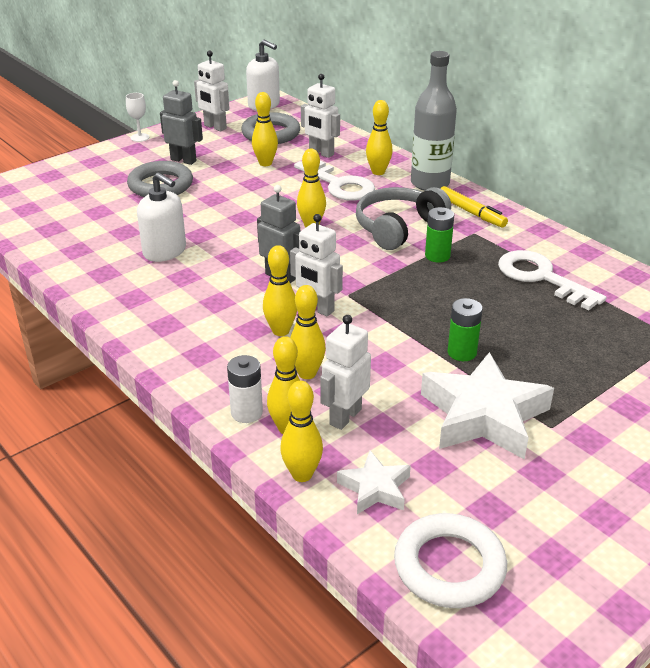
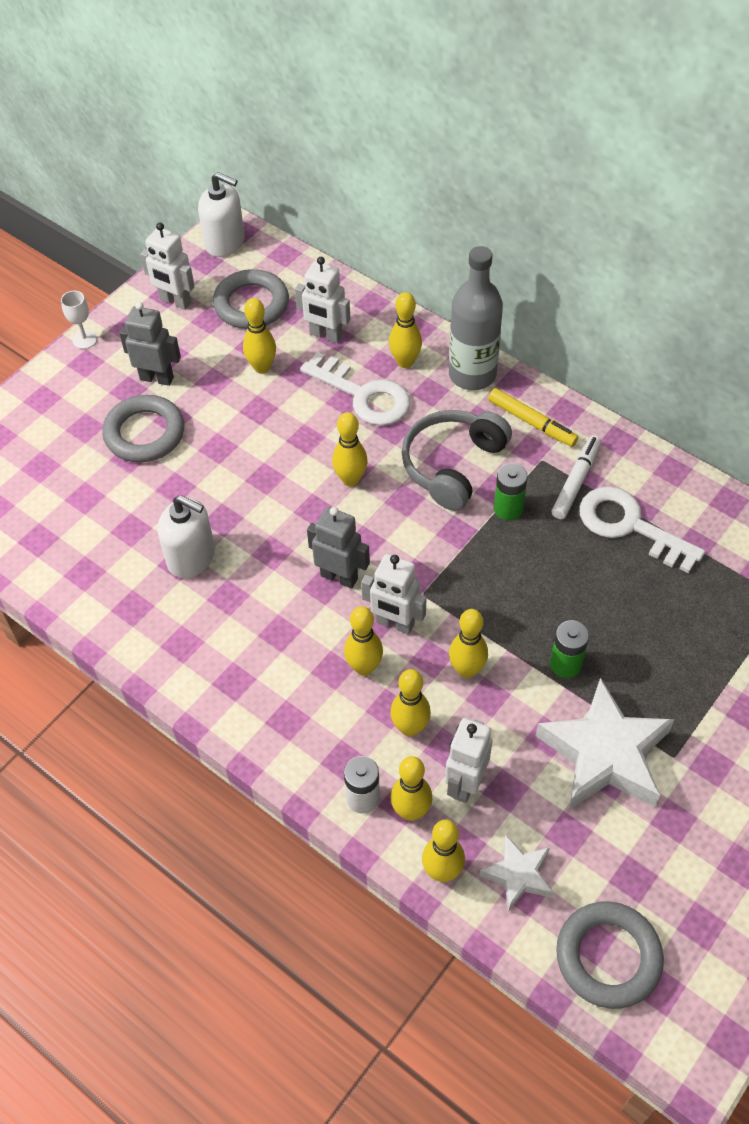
camera: 10 degrees left, 20 degrees up
(371, 344) = (467, 670): none -> yellow bowling pin
(449, 566) = (608, 957): white ring -> grey ring
(500, 248) = (576, 481): none -> white marker

